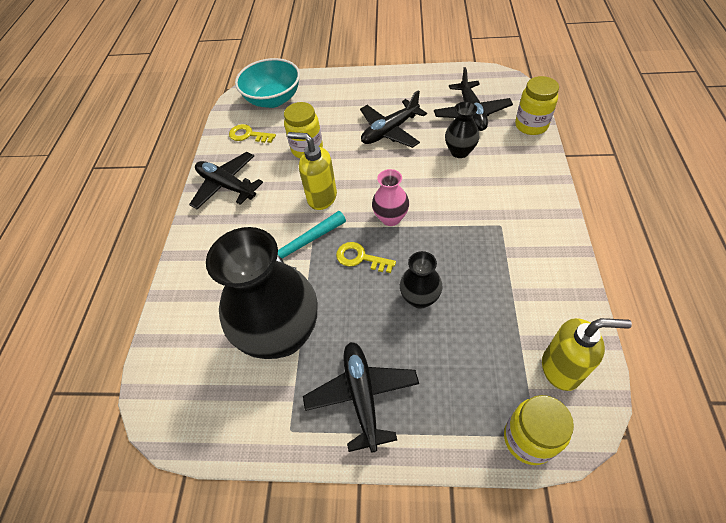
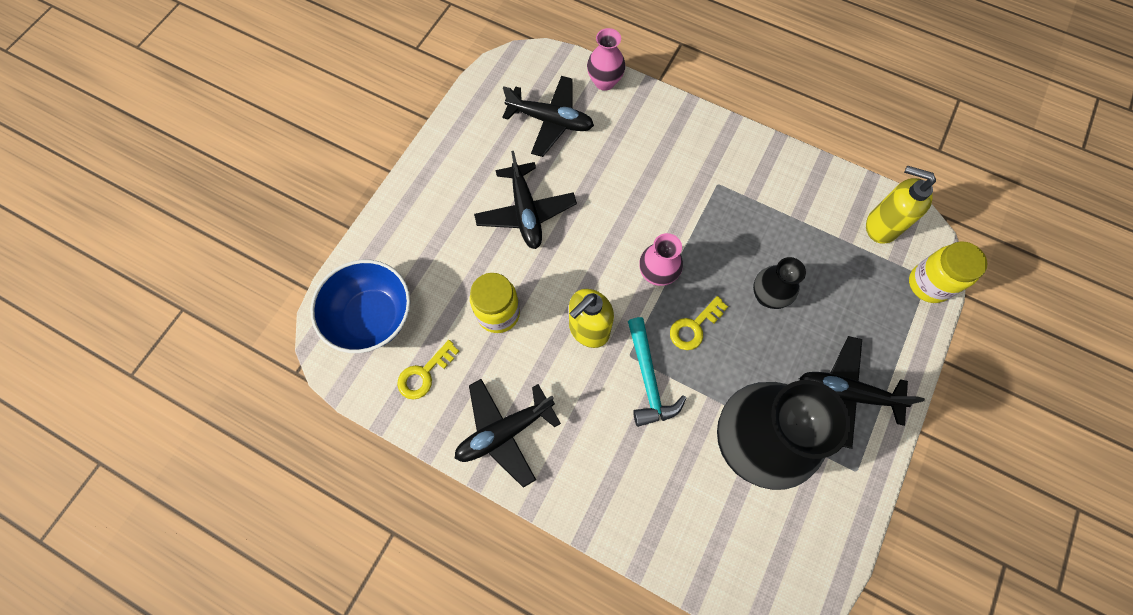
camera: 70 degrees left, 15 degrees up
(273, 99) = (372, 317): turquoise bowl -> blue bowl
(459, 151) = (601, 163): black vase -> none
(531, 125) = (604, 82): yellow jar -> pink vase
(561, 369) = (880, 226): yellow soap dispenser -> yellow soap dispenser turned 90 degrees counterclockwise

